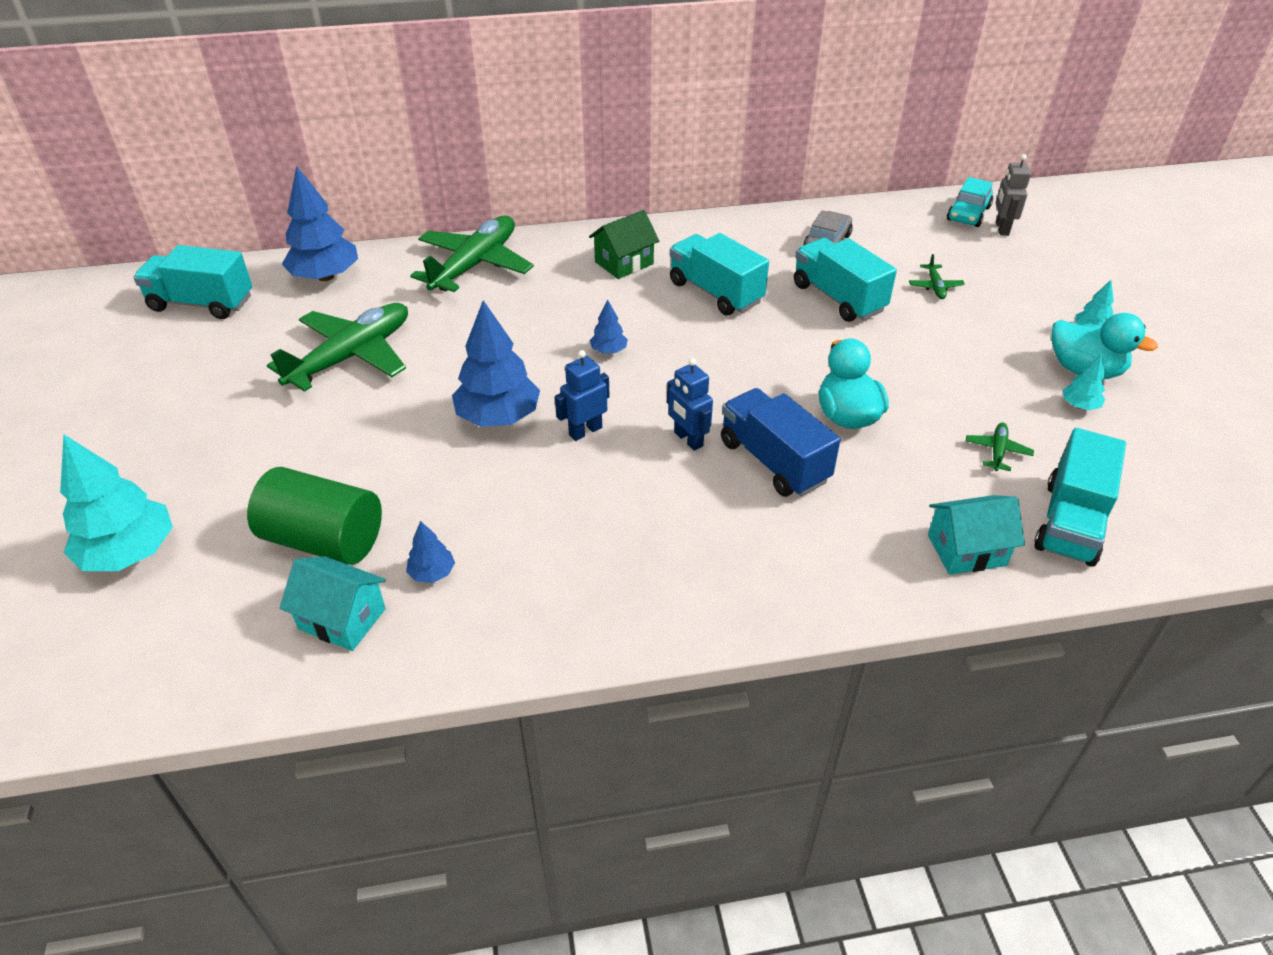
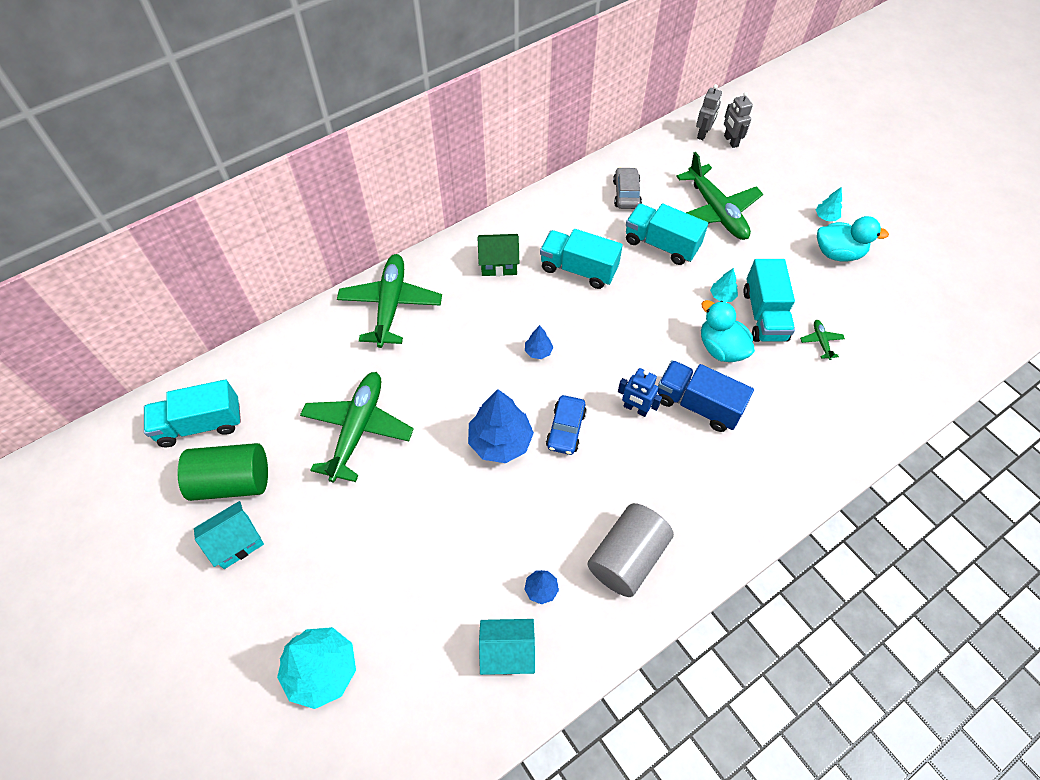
camera: 25 degrees left, 15 degrees up
(324, 540) = (451, 596): green cylinder -> green cylinder (232, 481)
(325, 276) = (282, 359): blue tree -> none
(563, 582) = (627, 557): none -> grey cylinder
(585, 431) = (566, 429): blue robot -> blue car
(624, 263) = (499, 263): green house -> green house turned 60 degrees clockwise
(935, 287) = (716, 211): green plane -> green plane, size x2.43
(966, 550) = (841, 427): turquoise house -> turquoise house (236, 542)
(968, 214) = (703, 133): turquoise car -> grey robot
(1070, 522) = (885, 381): turquoise truck -> turquoise truck (764, 315)
(1079, 405) = (848, 284): turquoise tree -> turquoise tree (722, 296)

